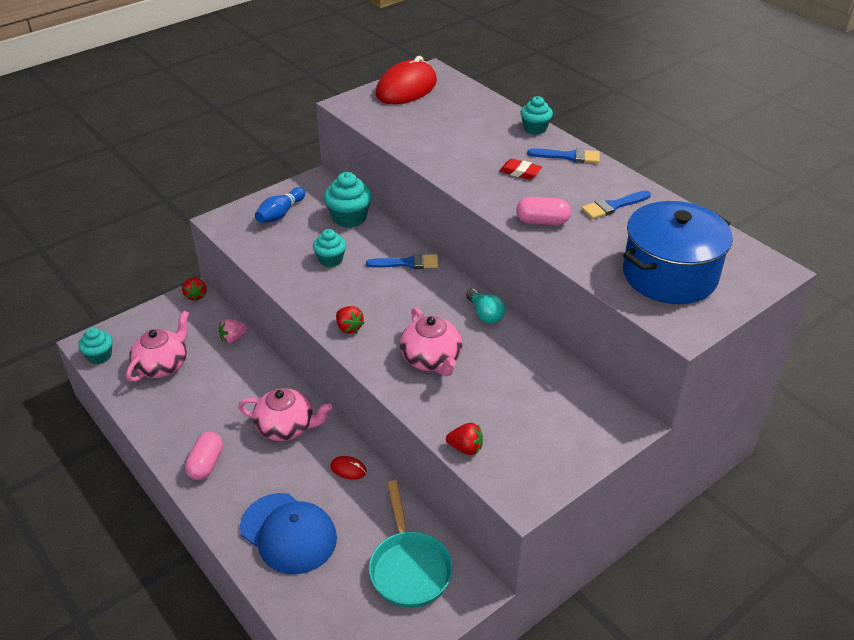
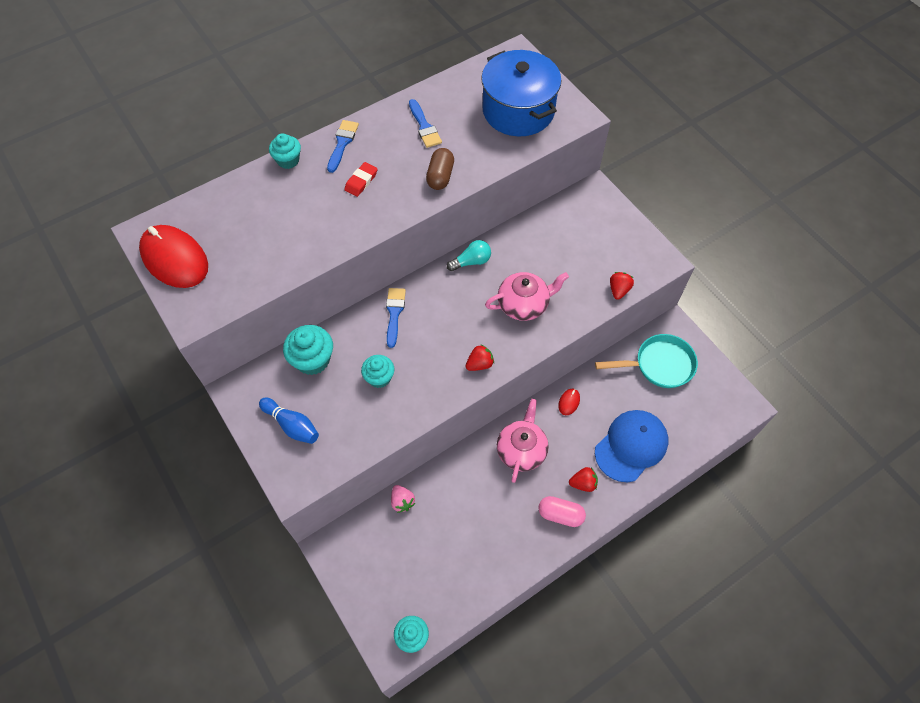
camera: 85 degrees left, 20 degrees up
(162, 365) = (433, 568): pink teapot -> none
(196, 296) = (330, 545): red strawberry -> red strawberry (583, 483)
(542, 222) = (440, 176): pink capsule -> brown capsule

